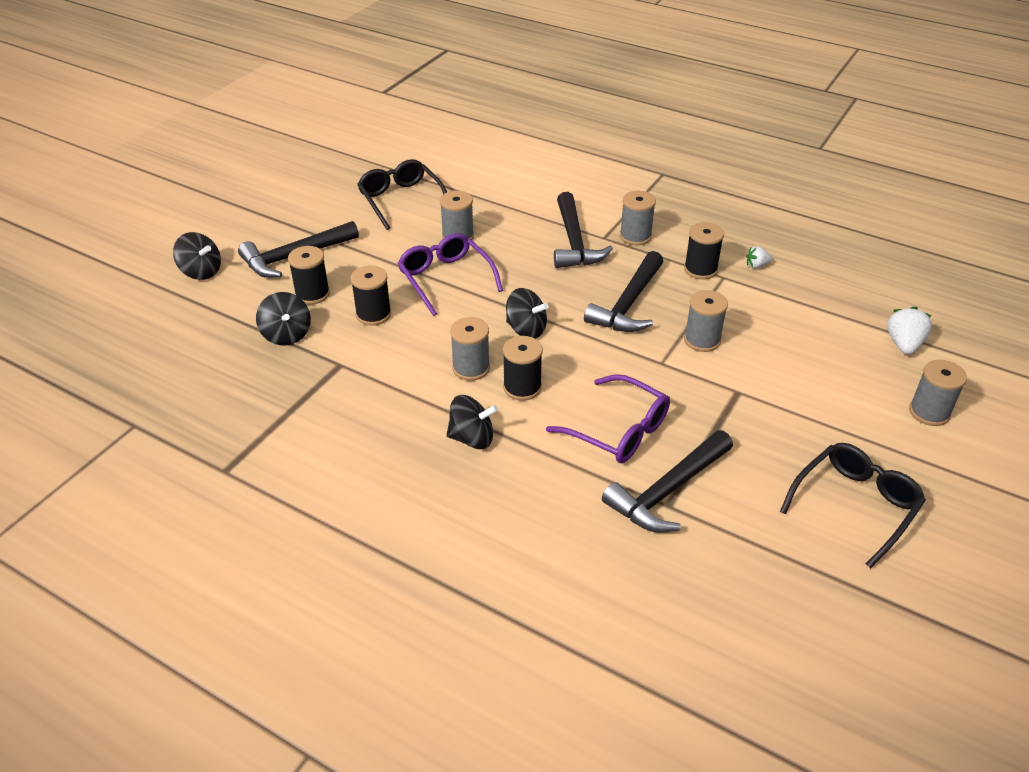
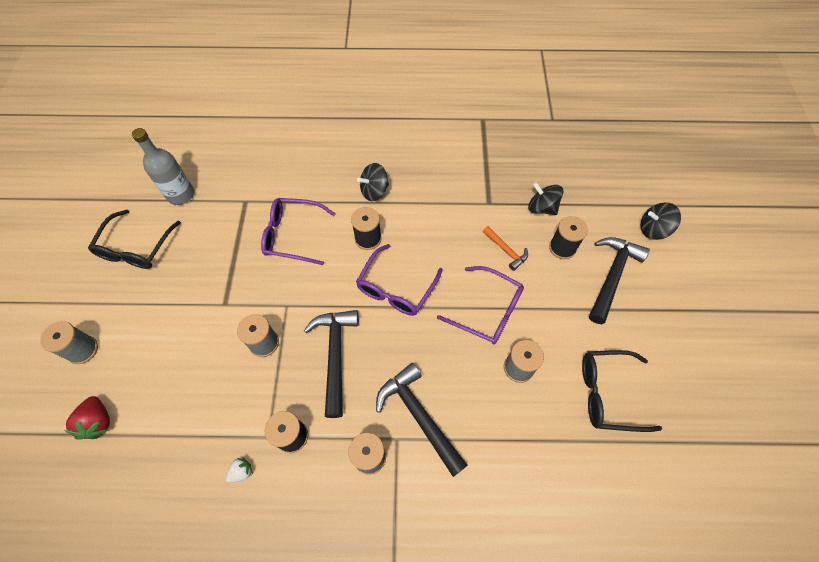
camera: 150 degrees right, 20 degrees up
(373, 314) = (506, 250): black spool -> orange hammer
(401, 200) = (607, 393): black glasses -> black glasses turned 150 degrees clockwise
(471, 368) = (409, 238): grey spool -> none
(526, 329) = (395, 289): black spinning top -> purple glasses
(668, 491) = (248, 208): black hammer -> none
(772, 559) = (181, 195): none -> grey bottle
(903, 344) = (98, 421): white strawberry -> red strawberry

